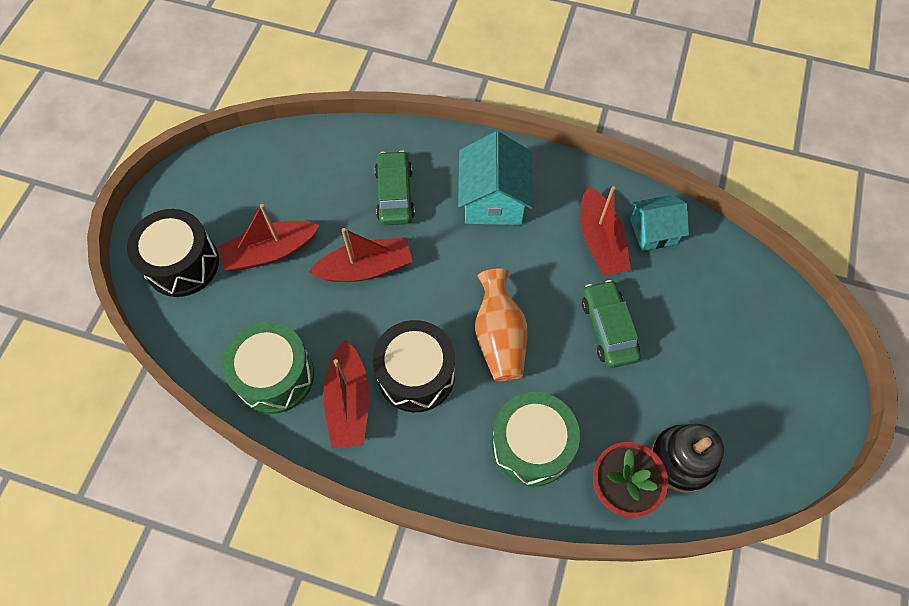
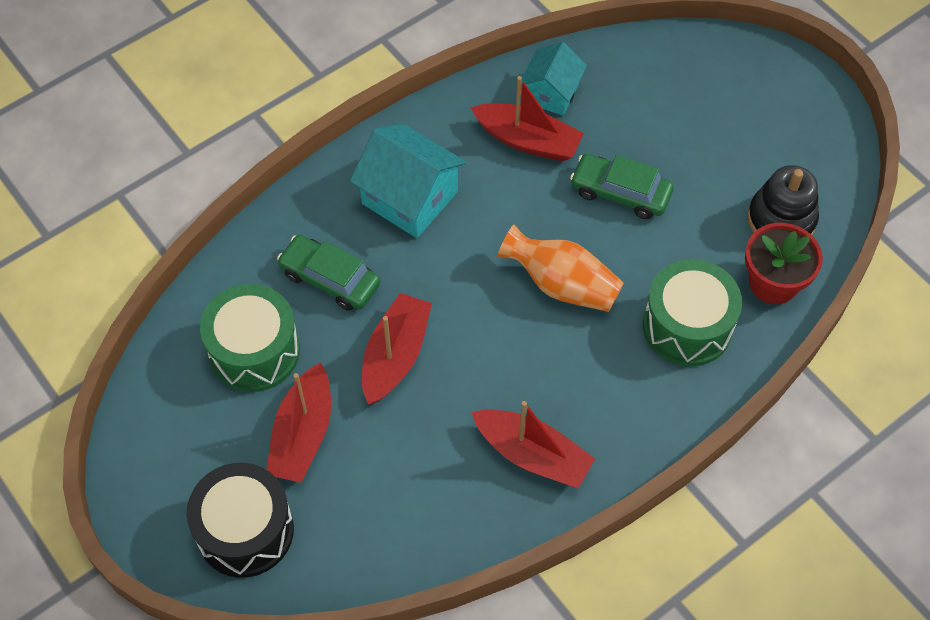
camera: 55 degrees left, 5 degrees down
(275, 376) = (453, 508): green drum -> green drum (254, 351)
(416, 374) = (547, 379): black drum -> none

